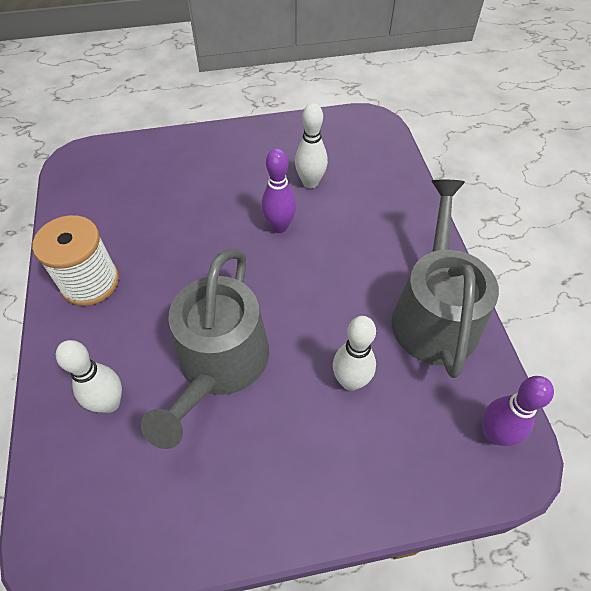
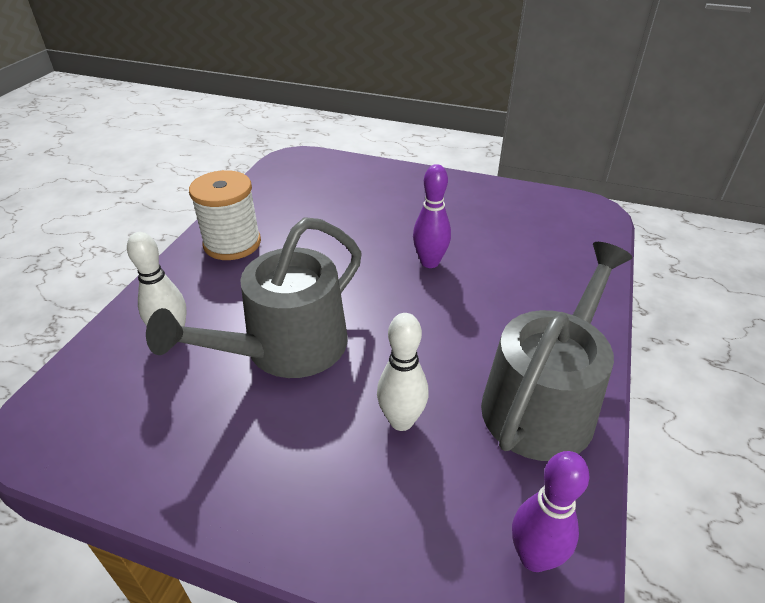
camera: 30 degrees right, 15 degrees down
(310, 183) = (488, 238): white bowling pin -> none

